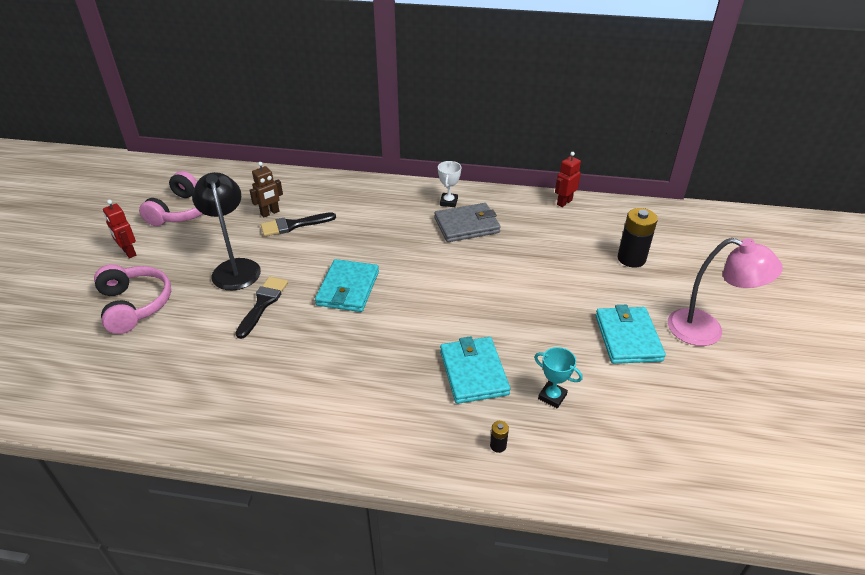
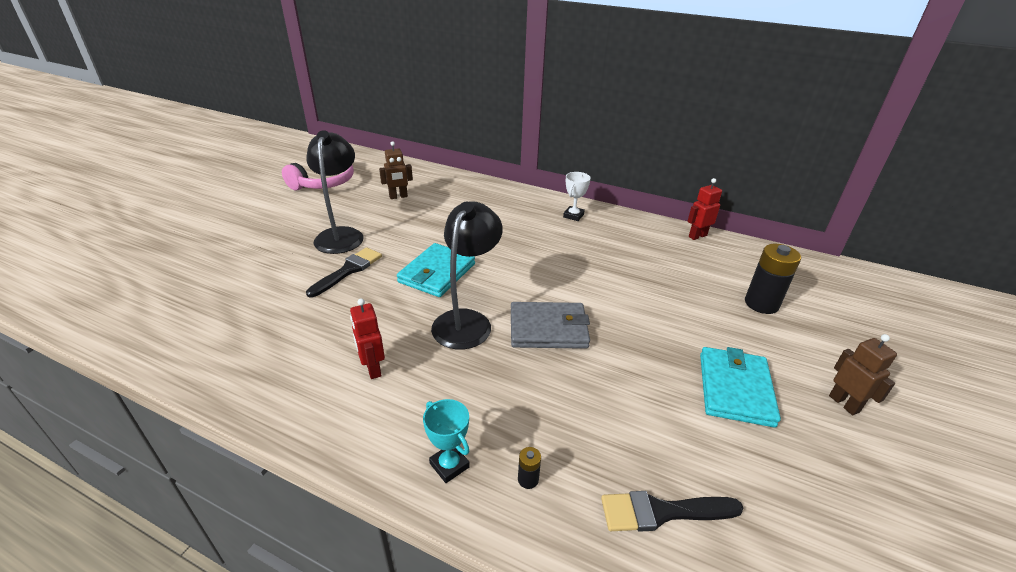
camera: 15 degrees right, 5 degrees down
(129, 252) = (258, 206): red robot -> red robot (373, 369)
(135, 305) = (234, 249): pink headphones -> none
(293, 225) = (414, 210): black brush -> black brush (662, 512)
(396, 329) = (467, 321): none -> black lamp
(467, 225) = (584, 239): grey wallet -> grey wallet (548, 329)
(473, 372) = (532, 385): turquoise wallet -> none
(552, 396) = (617, 436): turquoise trophy -> turquoise trophy (449, 465)
(706, 330) = (844, 403): pink lamp -> brown robot

